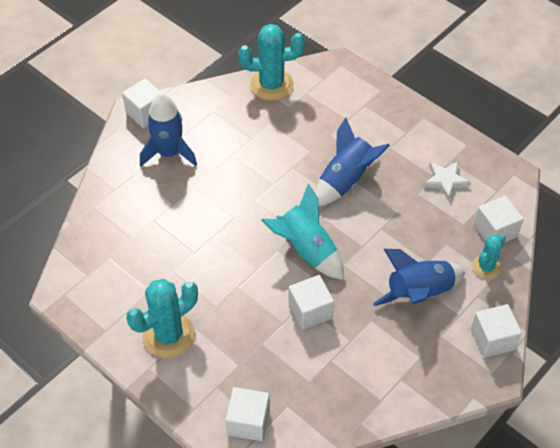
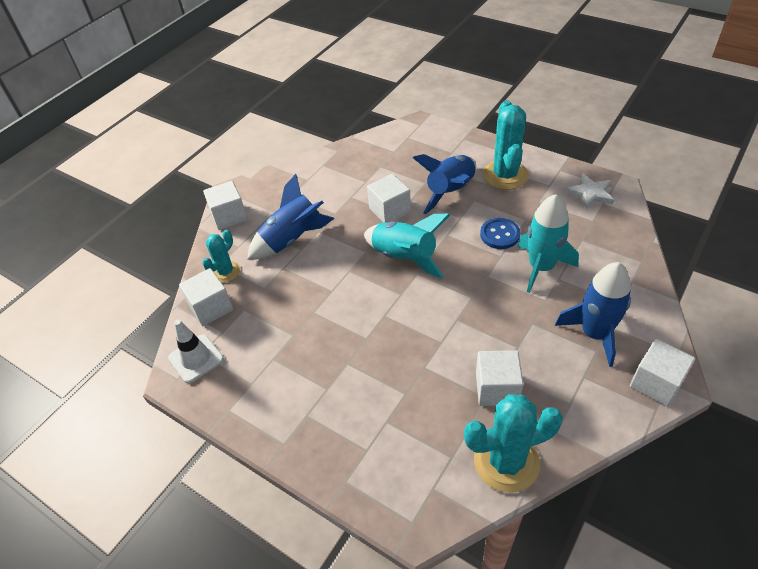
camera: 175 degrees right, 5 degrees down
(168, 335) = (505, 175): turquoise cactus -> turquoise cactus turned 45 degrees counterclockwise
(183, 216) = (541, 267): none -> turquoise rocket
(206, 258) = (500, 234): none -> blue button
(248, 422) = (420, 138): white cube -> white cube (497, 388)
(345, 181) = (376, 335): blue rocket -> blue rocket (451, 192)
(445, 181) = (260, 355): white star -> white star (590, 194)
(500, 187) = (196, 358): none -> white traffic cone

